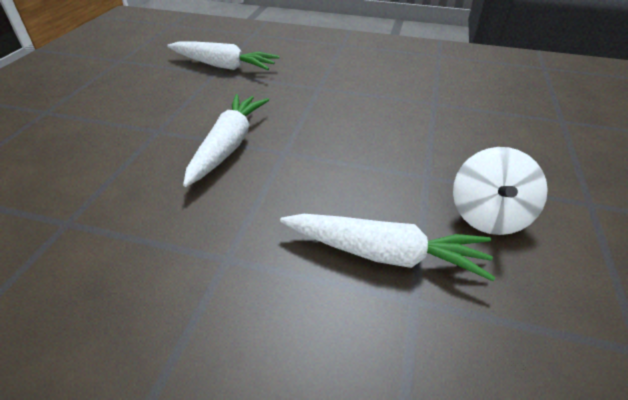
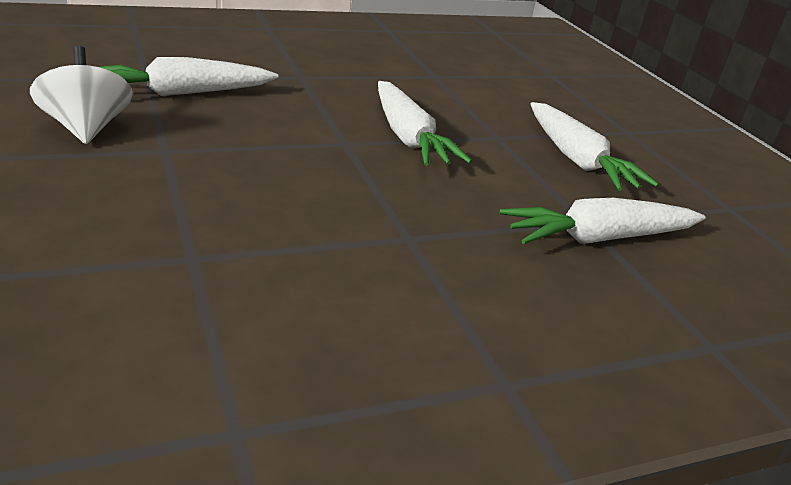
camera: 140 degrees right, 10 degrees down
(139, 101) = (577, 160): none -> white carrot

